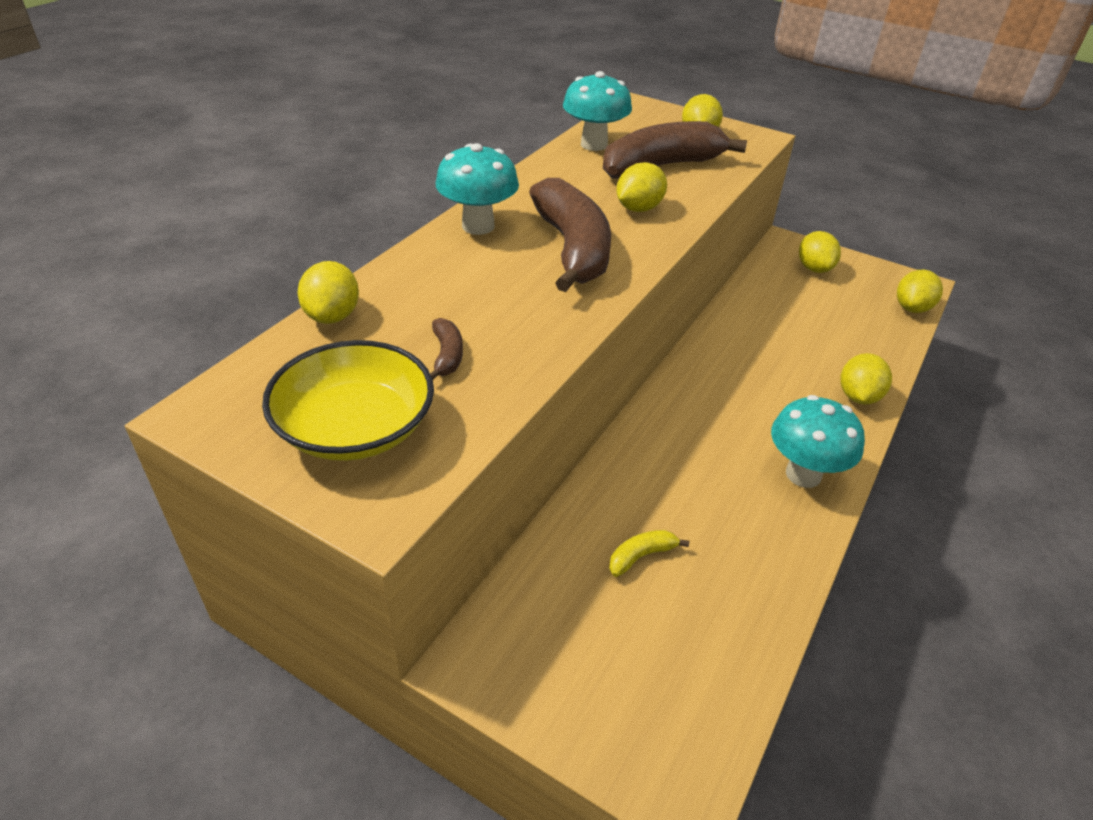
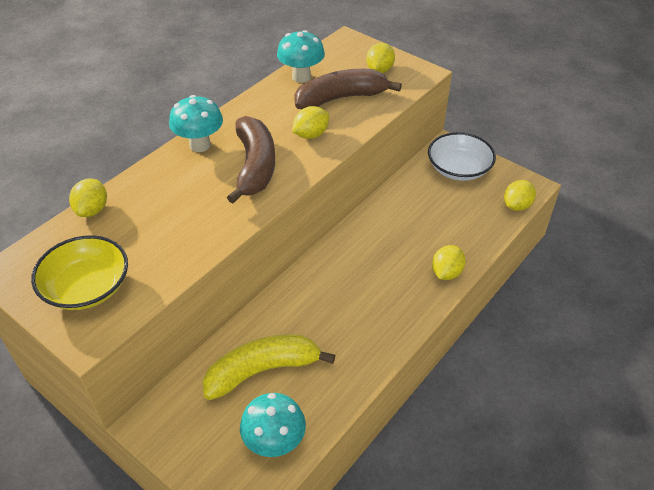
camera: 10 degrees right, 5 degrees up
(447, 355) = (151, 242): brown banana -> none
(641, 556) = (263, 370): yellow banana -> yellow banana, size x2.44
(803, 474) = (385, 326): turquoise mushroom -> turquoise mushroom (274, 443)
(814, 268) = (458, 168): yellow lemon -> white bowl

